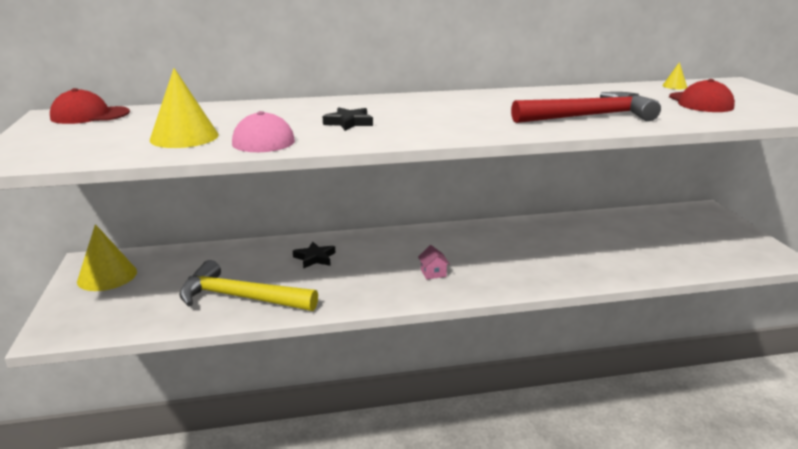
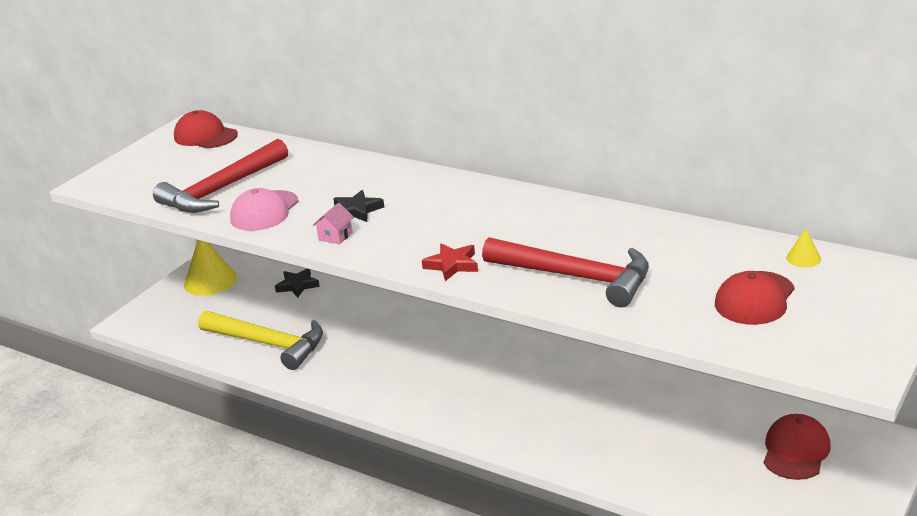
camera: 45 degrees right, 5 degrees up
(184, 137) = (221, 190): yellow cone -> red hammer
(240, 298) = (268, 344): yellow hammer -> yellow hammer turned 150 degrees clockwise
(315, 258) = (371, 327): black star -> black star (297, 285)
(433, 273) = (442, 388): pink house -> pink house (335, 236)
(496, 129) = (452, 265): none -> red star
(678, 227) = (796, 451): none -> red cap

